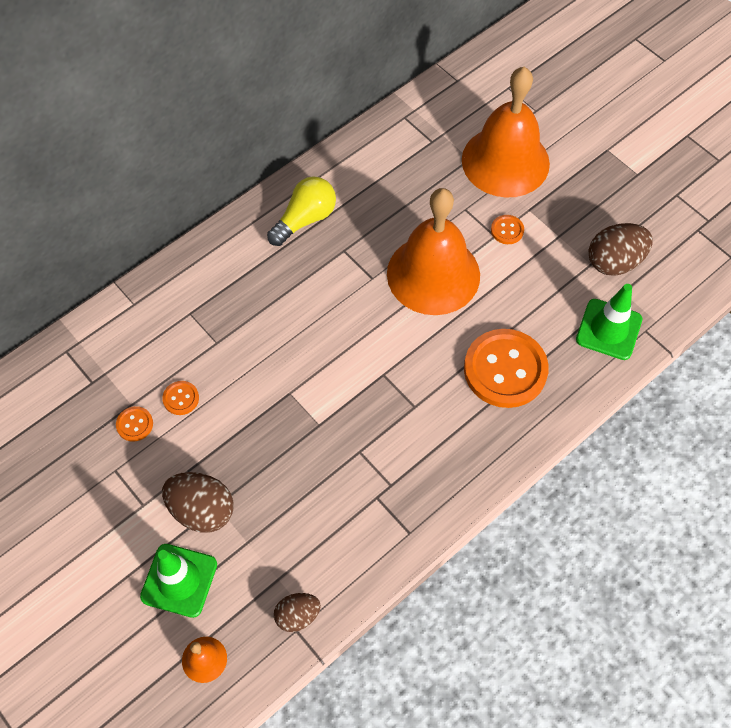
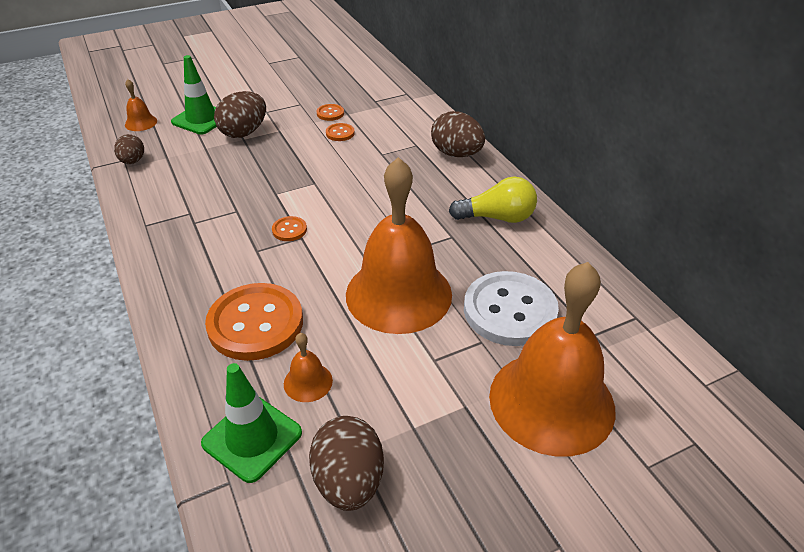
camera: 105 degrees right, 20 degrees down
(201, 271) = (456, 154): none -> brown egg
(305, 219) = (497, 217): yellow light bulb -> yellow light bulb turned 60 degrees counterclockwise
(425, 195) = (509, 311): none -> white button
(507, 230) = (438, 373): orange button -> orange button (289, 230)
(548, 311) = (308, 382): none -> orange bell

